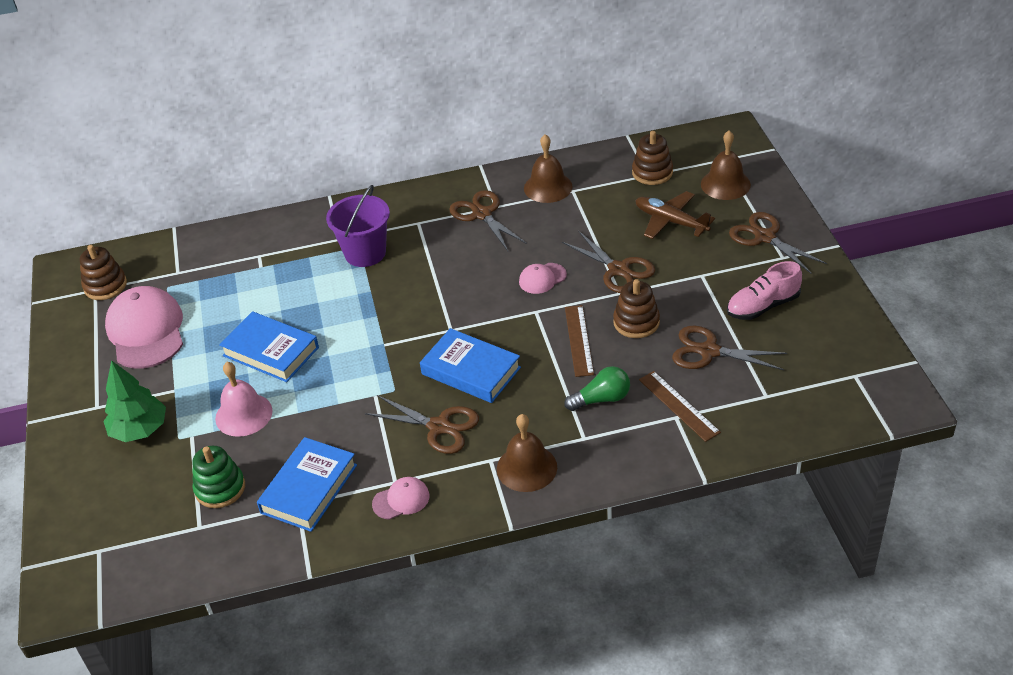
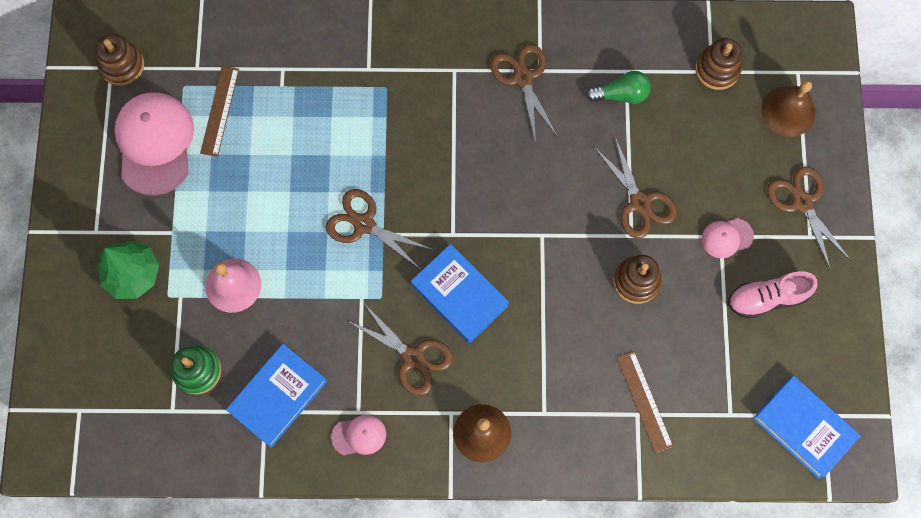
camera: 10 degrees right, 30 degrees up
(271, 351) = (272, 209): blue book -> blue book (804, 427)
(365, 253) = (391, 99): purple bucket -> none
(542, 278) = (560, 191): pink cap -> pink cap (727, 238)
(548, 187) = (601, 58): brown bell -> none
(579, 340) = (573, 288): brown ruler -> brown ruler (220, 111)
(601, 399) = (574, 370): green light bulb -> green light bulb (621, 94)
(670, 221) = (713, 149): brown plane -> none
(709, 351) = (695, 341): brown scissors -> brown scissors (364, 224)

